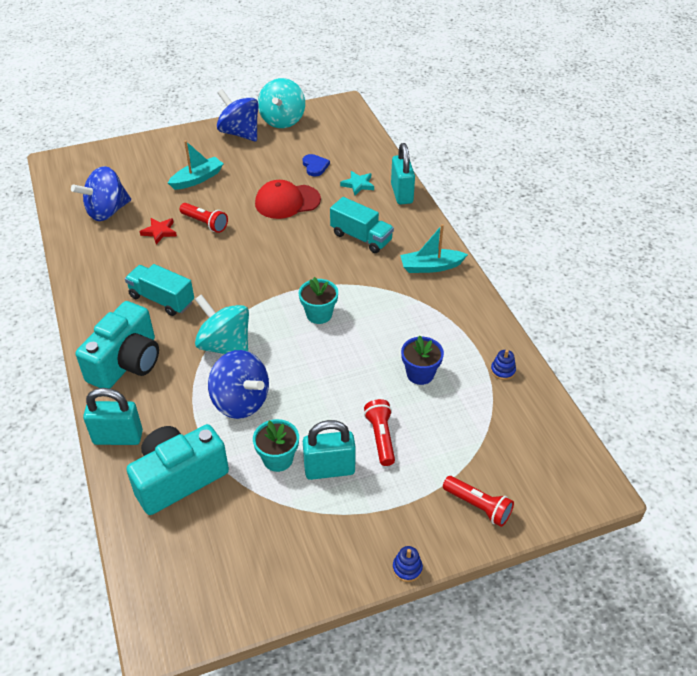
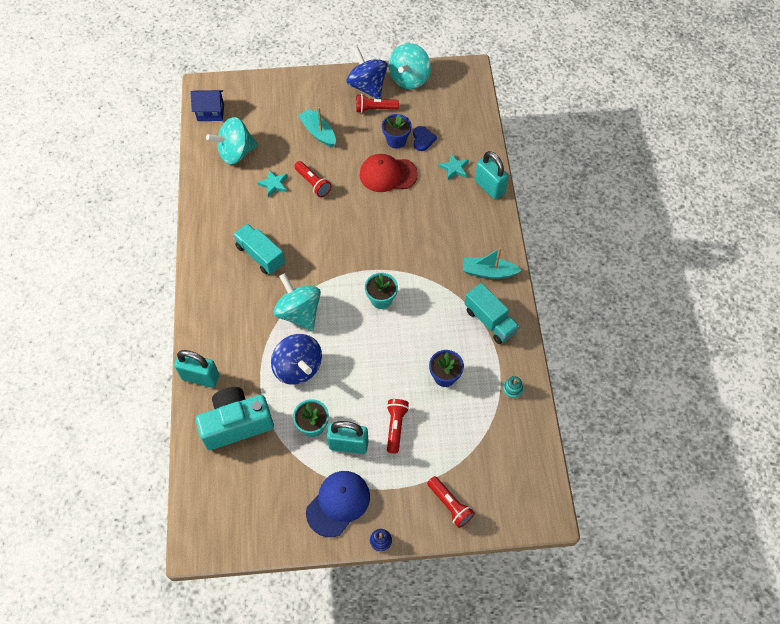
camera: 15 degrees right, 15 degrees up
(68, 181) = (210, 113): none -> blue house
(107, 211) = (236, 153): blue spinning top -> turquoise spinning top
(126, 363) = (220, 310): turquoise camera -> none
(159, 232) = (274, 184): red star -> turquoise star
(197, 179) = (318, 132): turquoise boat -> turquoise boat turned 105 degrees counterclockwise
(254, 150) = (375, 109): none -> red flashlight
(286, 172) = (396, 140): none -> blue flower pot
(338, 538) = (338, 503): none -> blue cap
(361, 237) = (439, 227): turquoise truck -> turquoise truck (490, 321)
(402, 194) = (489, 187): turquoise padlock -> turquoise padlock turned 45 degrees counterclockwise
(503, 371) = (512, 389): blue stacking toy -> turquoise stacking toy

